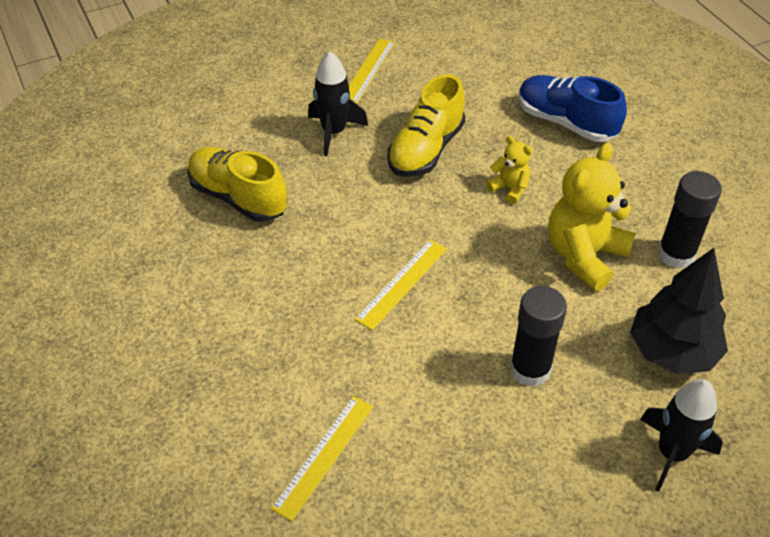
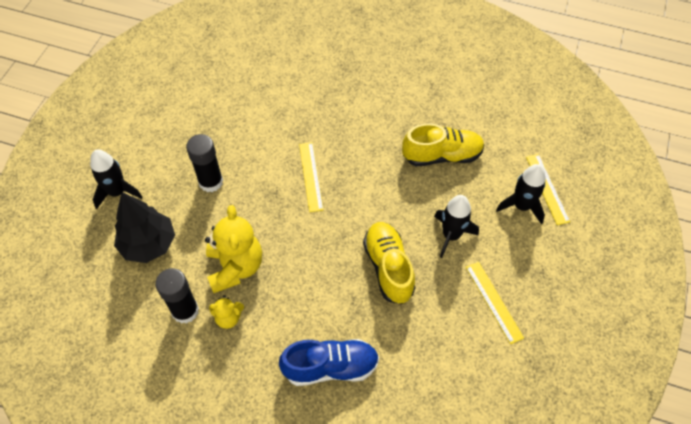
camera: 135 degrees right, 10 degrees up
(238, 107) = (521, 206): none -> black rocket
(324, 456) = (262, 84): yellow ruler -> yellow ruler (547, 188)
(509, 189) = (315, 280): yellow teddy bear -> yellow teddy bear (228, 318)

